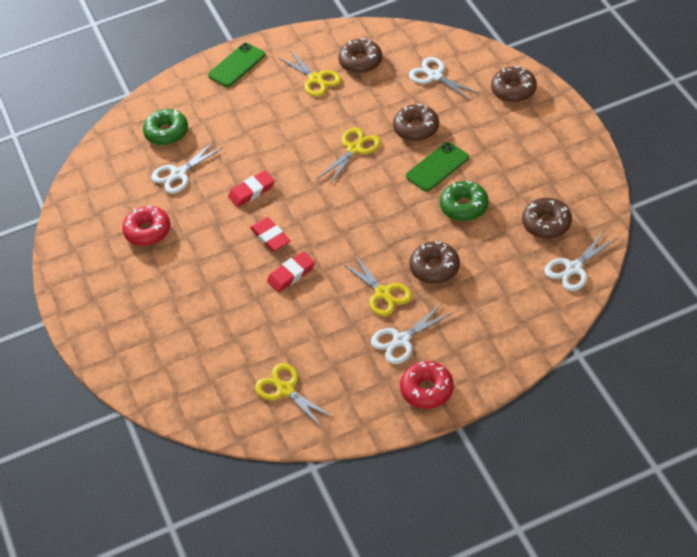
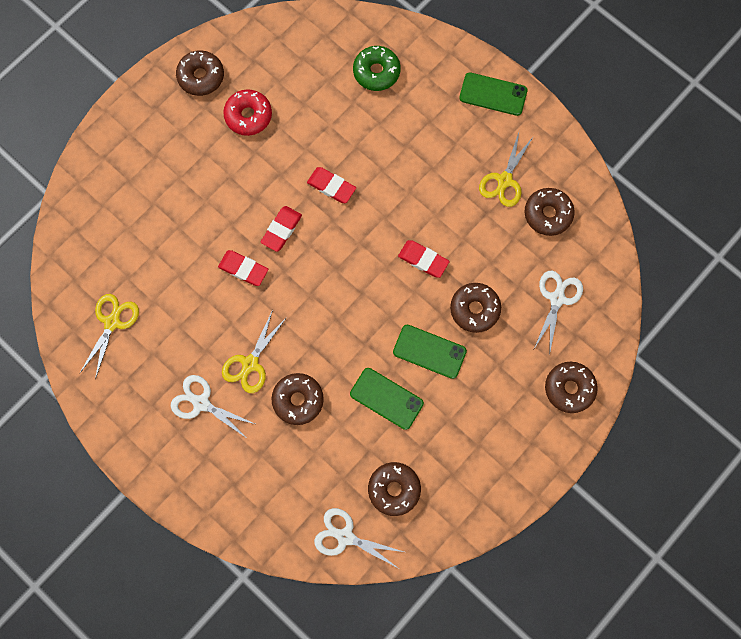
camera: 60 degrees right, 25 degrees up
(86, 256) = (201, 77): none -> brown donut
(178, 174) = (327, 109): white scissors -> none
(354, 149) = (423, 260): yellow scissors -> red eraser
(427, 390) = (153, 449): red donut -> none
(464, 206) = (386, 398): green donut -> green phone

